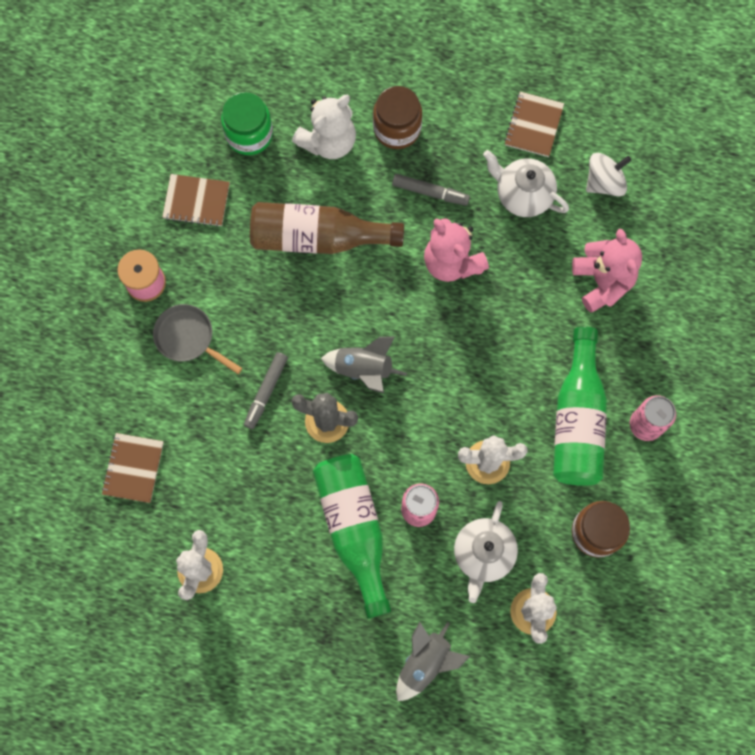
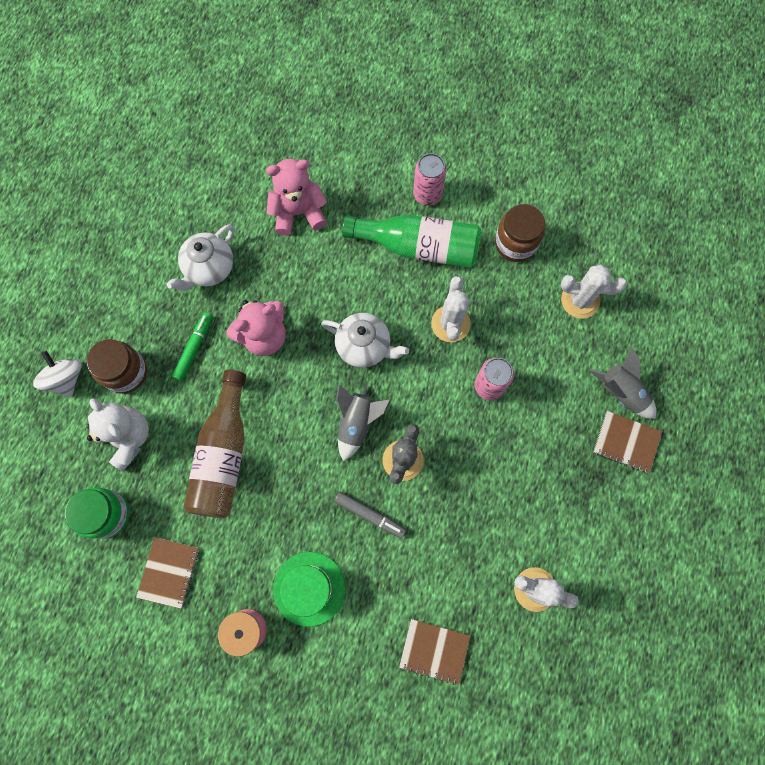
camera: 85 degrees left, 0 degrees up
(188, 338) = (309, 588): grey pan -> green hat
(354, 528) = (503, 444): green bottle -> none
(430, 192) = (194, 348): grey marker -> green marker
(483, 554) = (530, 335): white teapot -> white teapot (364, 346)
(533, 125) = (144, 252): brown notebook -> brown notebook (626, 442)
(604, 182) = (208, 200): white spinning top -> white spinning top (66, 379)

